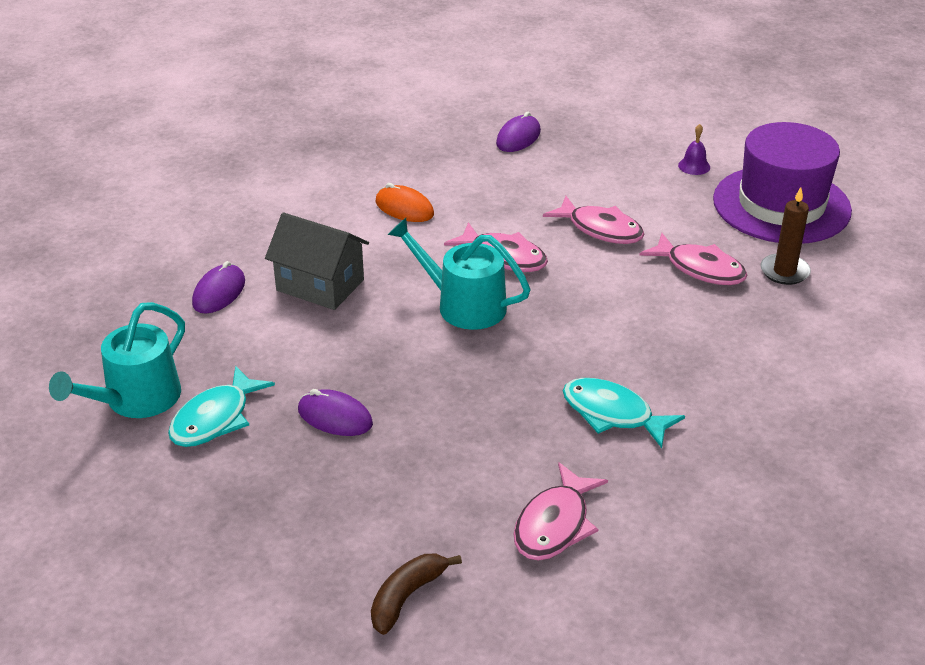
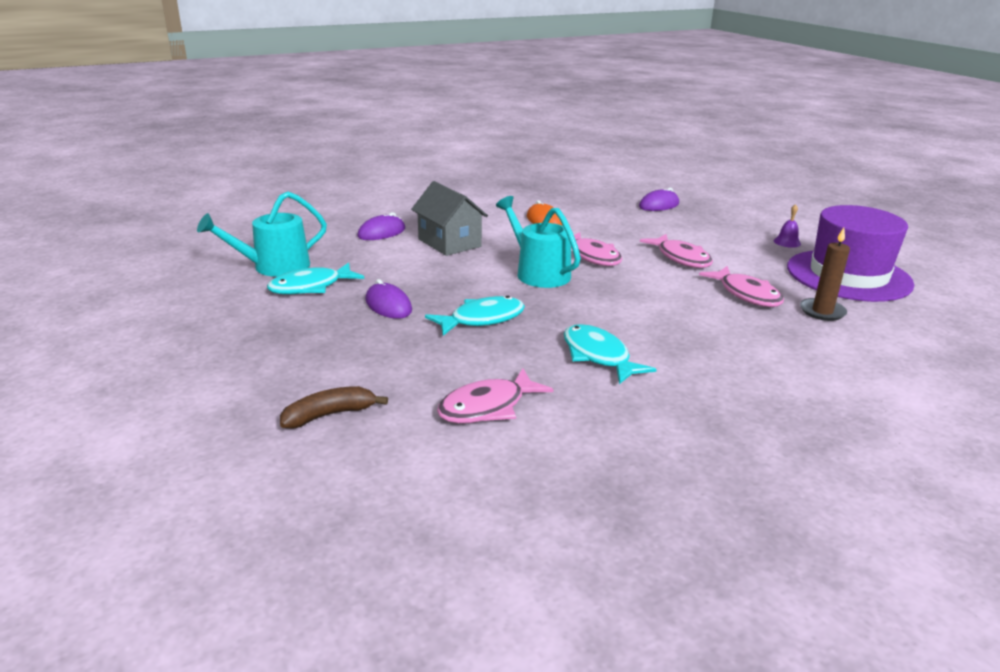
camera: 25 degrees right, 10 degrees down
(456, 402) = (482, 319): none -> turquoise fish

